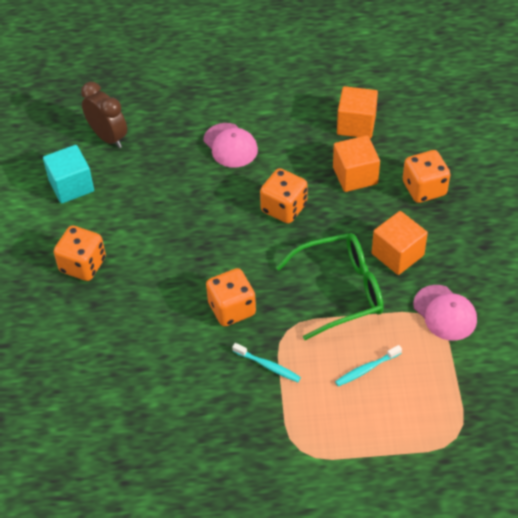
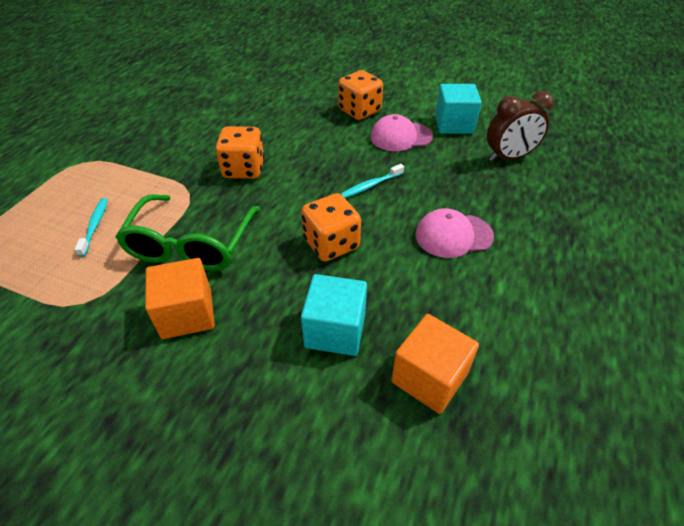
camera: 115 degrees right, 5 degrees down
(268, 366) = (169, 170): turquoise toothbrush -> turquoise toothbrush (371, 185)
(355, 175) = (335, 330): orange cube -> turquoise cube
(424, 189) = (258, 401): orange dice -> none
(445, 313) = (75, 318): pink cap -> pink cap (401, 137)

